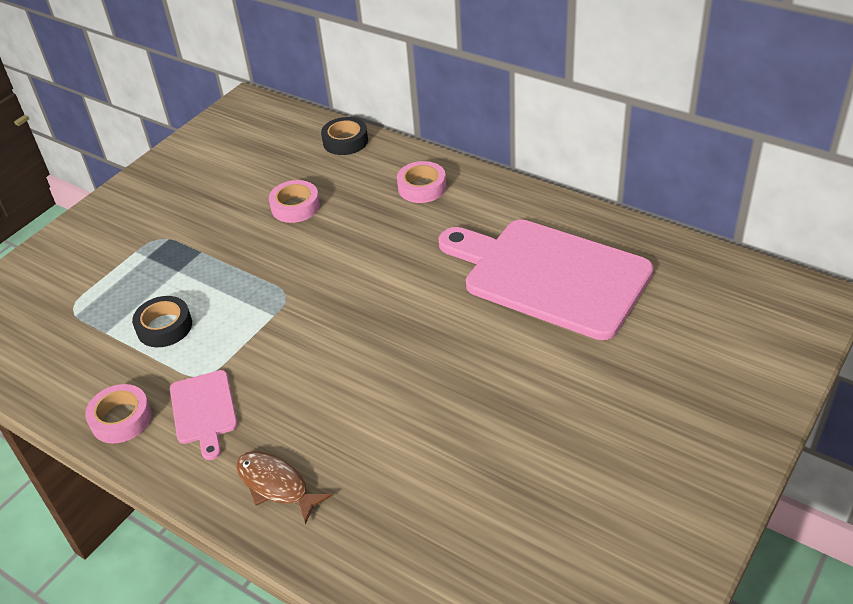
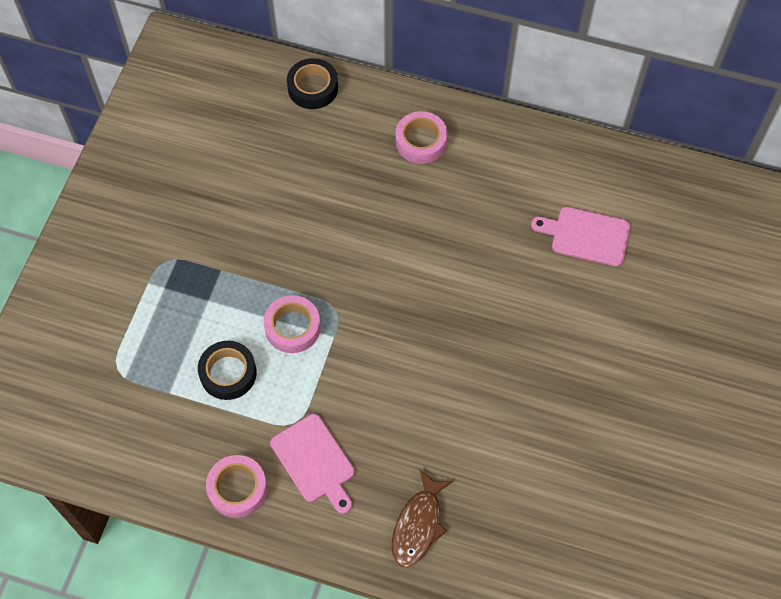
camera: 20 degrees left, 20 degrees up
(276, 485) = (418, 525): brown fish -> brown fish turned 90 degrees counterclockwise
(295, 207) = (296, 191): pink tape -> pink tape (292, 327)
(549, 276) = (586, 236): pink cutting board -> pink cutting board, size x0.46

